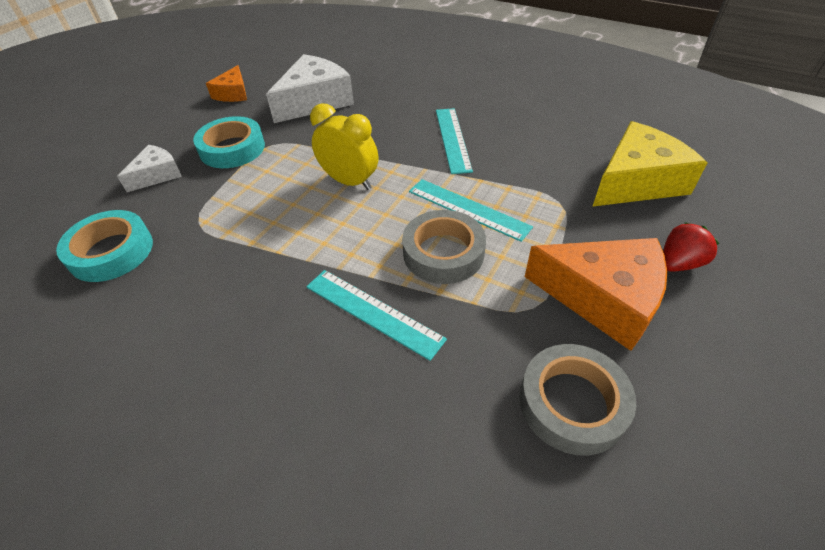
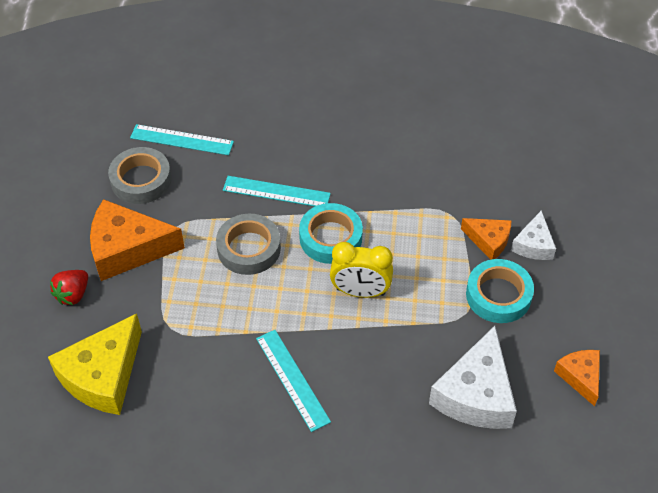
camera: 155 degrees right, 5 degrees up
(111, 252) = (488, 173): turquoise tape -> turquoise tape (330, 238)
(191, 189) = (489, 241): none -> orange cheese
(468, 209) = (245, 295): turquoise ruler -> turquoise ruler (182, 140)

